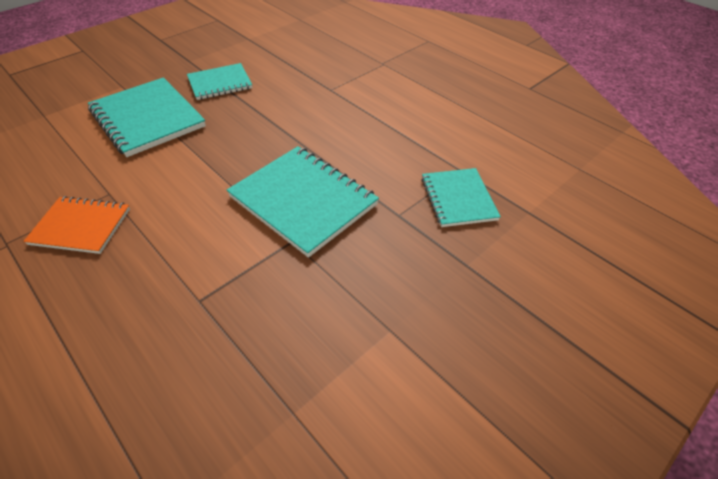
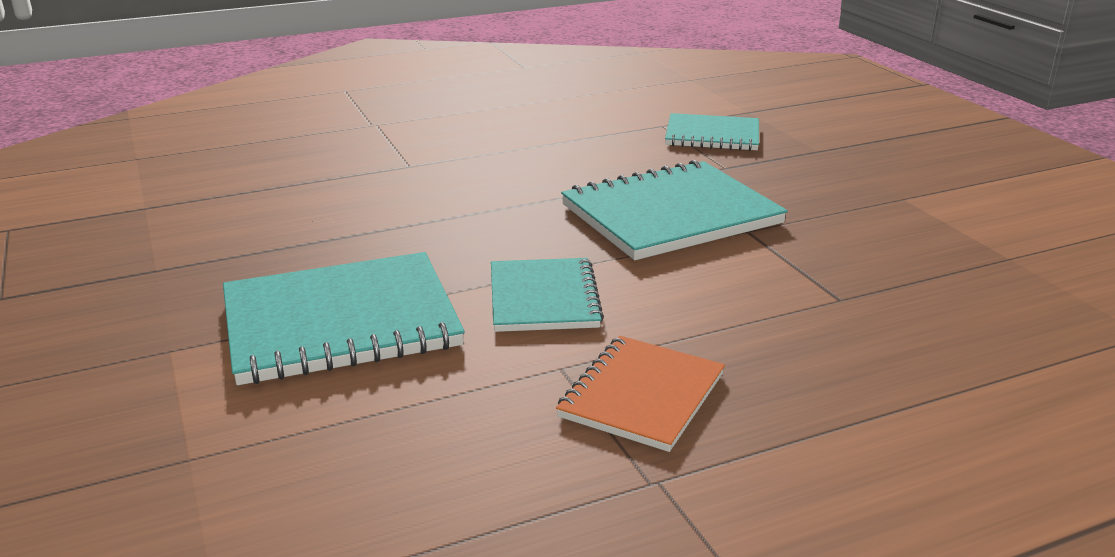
camera: 70 degrees left, 20 degrees down
(220, 83) = (287, 245): turquoise notebook -> turquoise notebook (543, 298)

